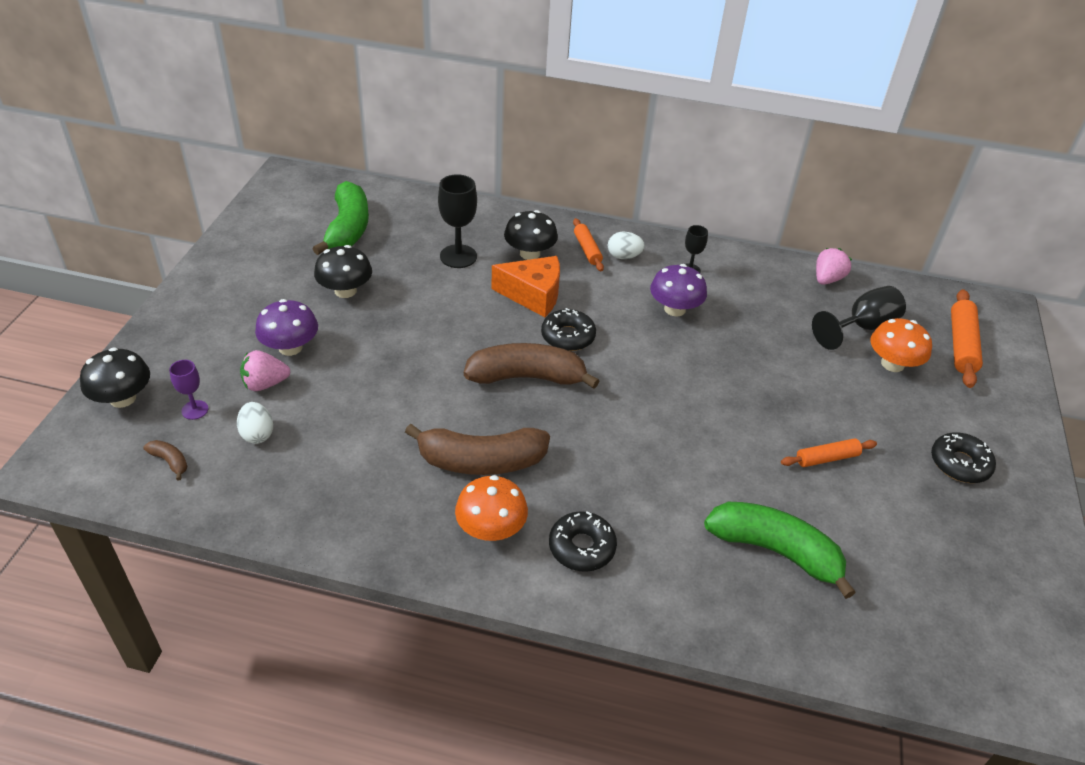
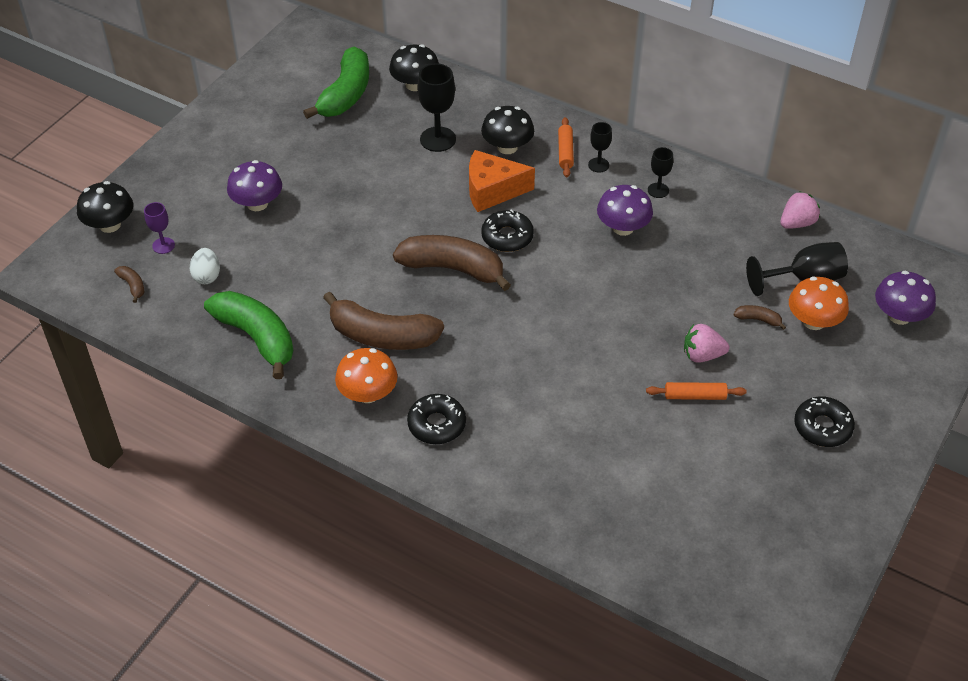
camera: 20 degrees right, 5 degrees up
(265, 384) = (226, 233): pink strawberry -> pink strawberry (702, 355)
(345, 291) = (322, 157): black mushroom -> black mushroom (415, 85)
(533, 295) = (492, 190): orange cheese -> orange cheese turned 150 degrees clockwise
(623, 256) = (598, 165): white egg -> black goblet
(775, 551) = (602, 463): green banana -> green banana (256, 337)
(843, 372) = (758, 319): none -> brown banana
(961, 345) = (899, 316): orange rolling pin -> purple mushroom

